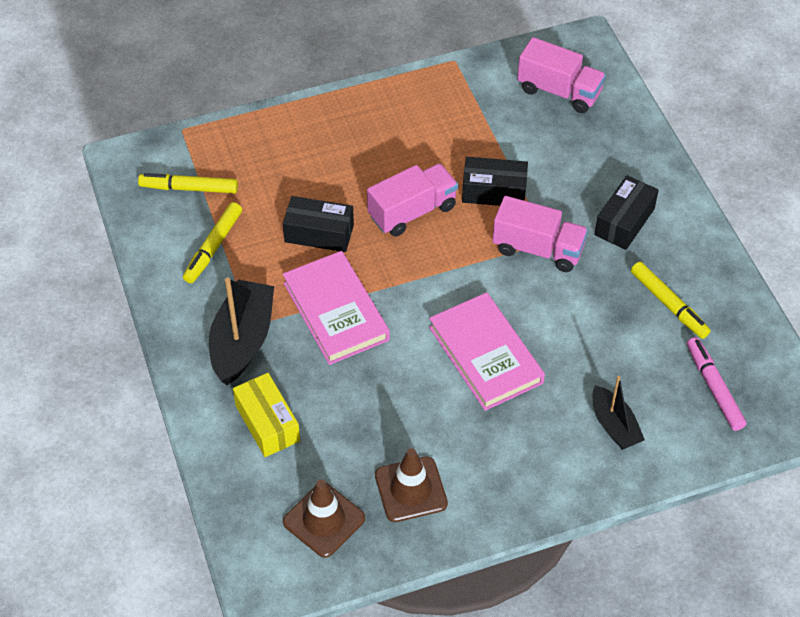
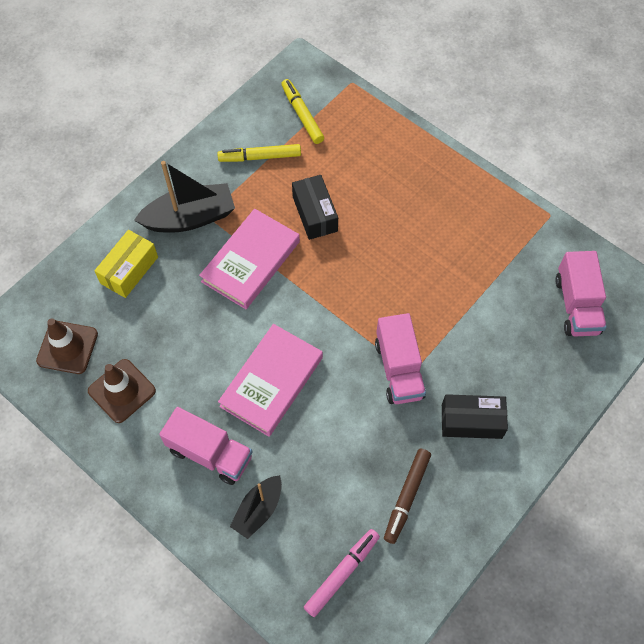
camera: 60 degrees right, 10 degrees up
(412, 212) = (376, 263): pink truck -> pink truck (210, 453)
(494, 191) = (435, 309): black box -> none
(669, 304) = (407, 497): yellow marker -> brown marker

